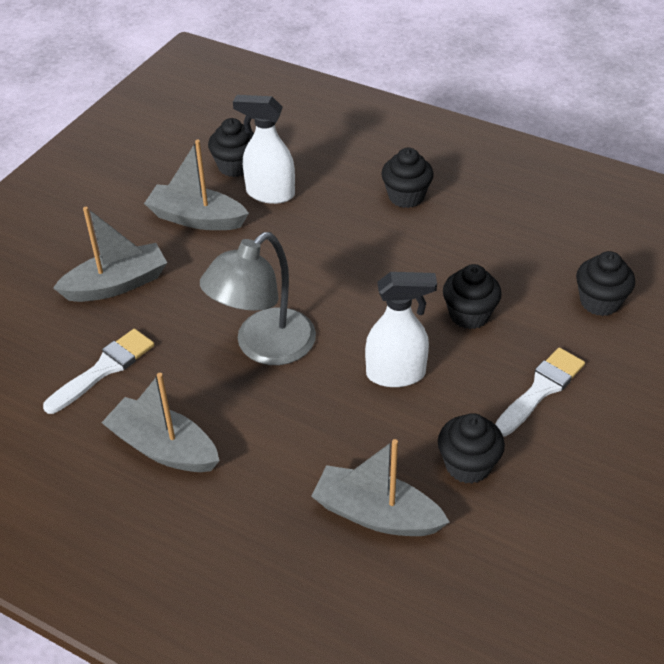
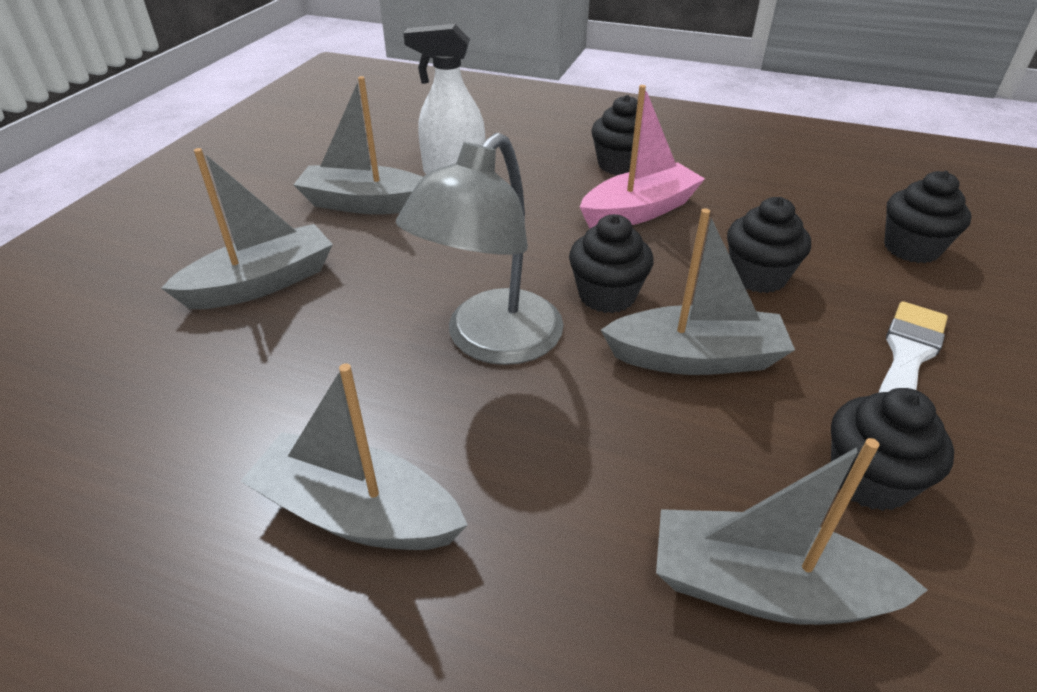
camera: 10 degrees left, 5 degrees down
(104, 369) = (246, 396): white brush -> none
(235, 166) = (405, 152): black cupcake -> black cupcake (607, 295)
(396, 374) = (695, 358): white spray bottle -> grey boat
(404, 246) = (639, 211): none -> pink boat

